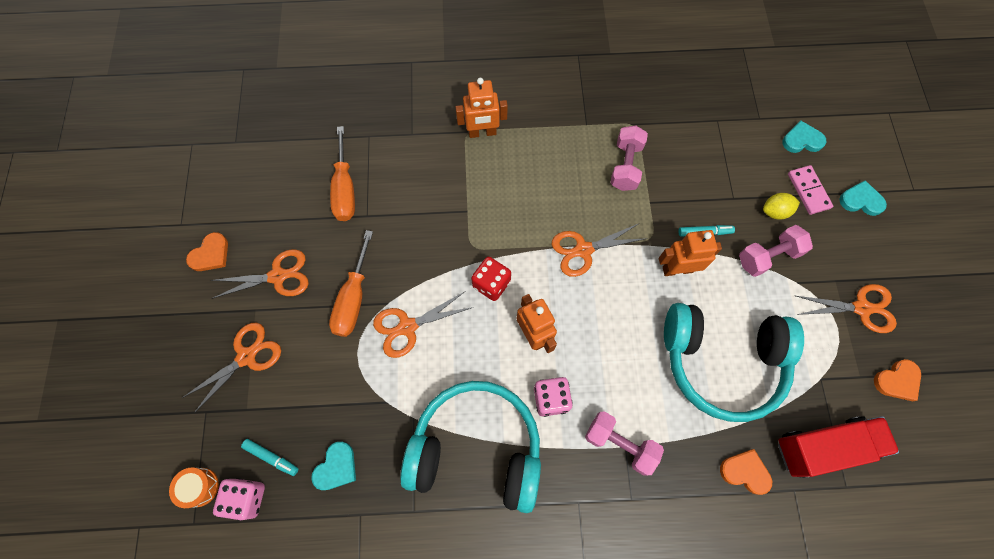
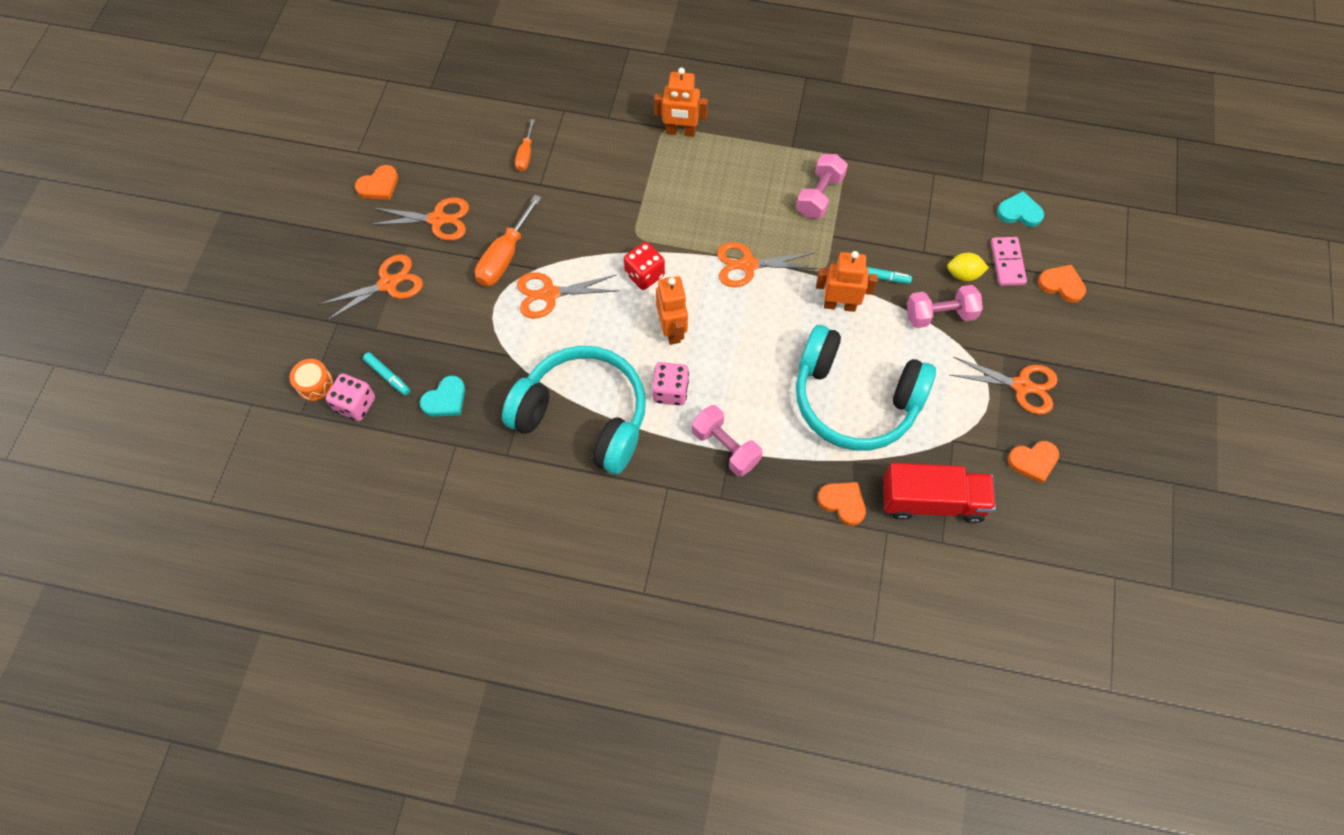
camera: 15 degrees right, 5 degrees down
(345, 189) = (525, 155): orange screwdriver -> orange screwdriver, size x0.58
(861, 200) = (1061, 284): turquoise heart -> orange heart

